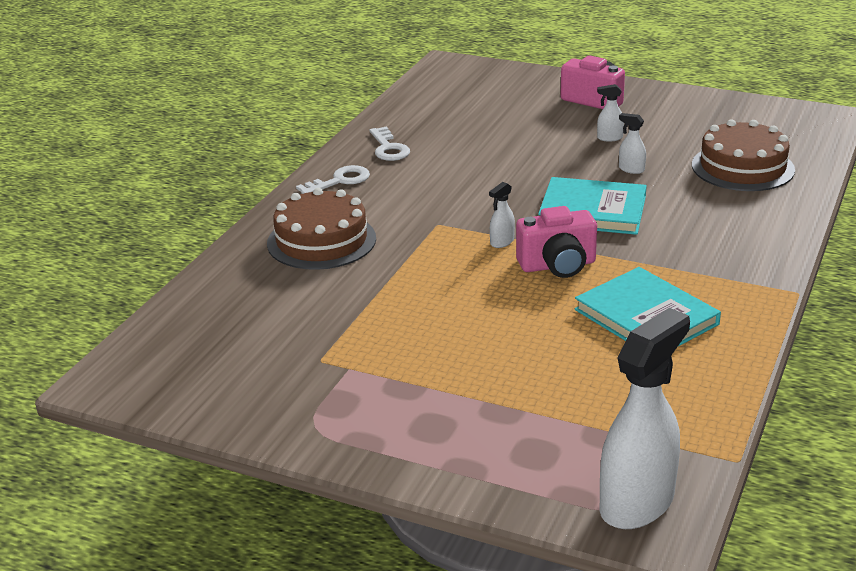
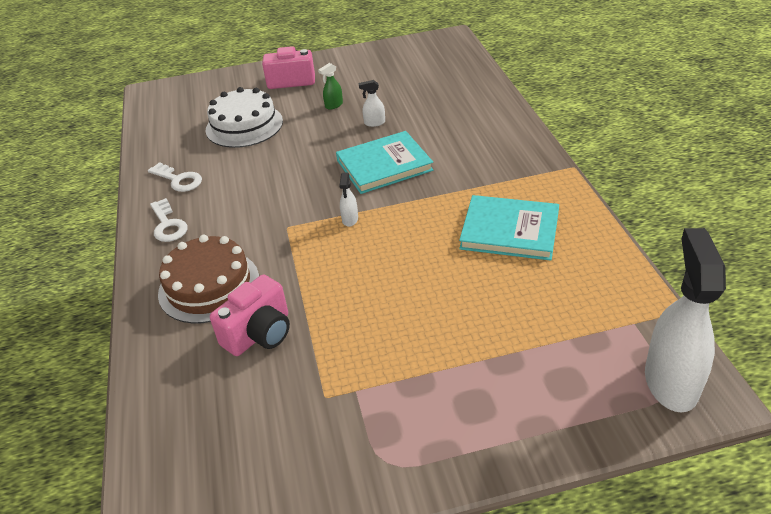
camera: 35 degrees left, 10 degrees up
(340, 181) = (168, 225): white key -> white key turned 135 degrees clockwise
(499, 124) = (244, 125): none -> white cake
(557, 265) = (409, 219): pink camera -> pink camera (259, 333)
(609, 138) = (333, 105): white spray bottle -> green spray bottle
(742, 167) = (441, 92): brown cake -> none

